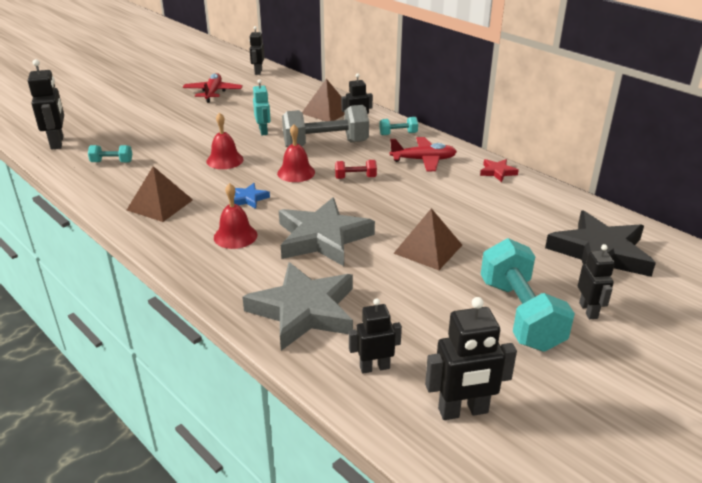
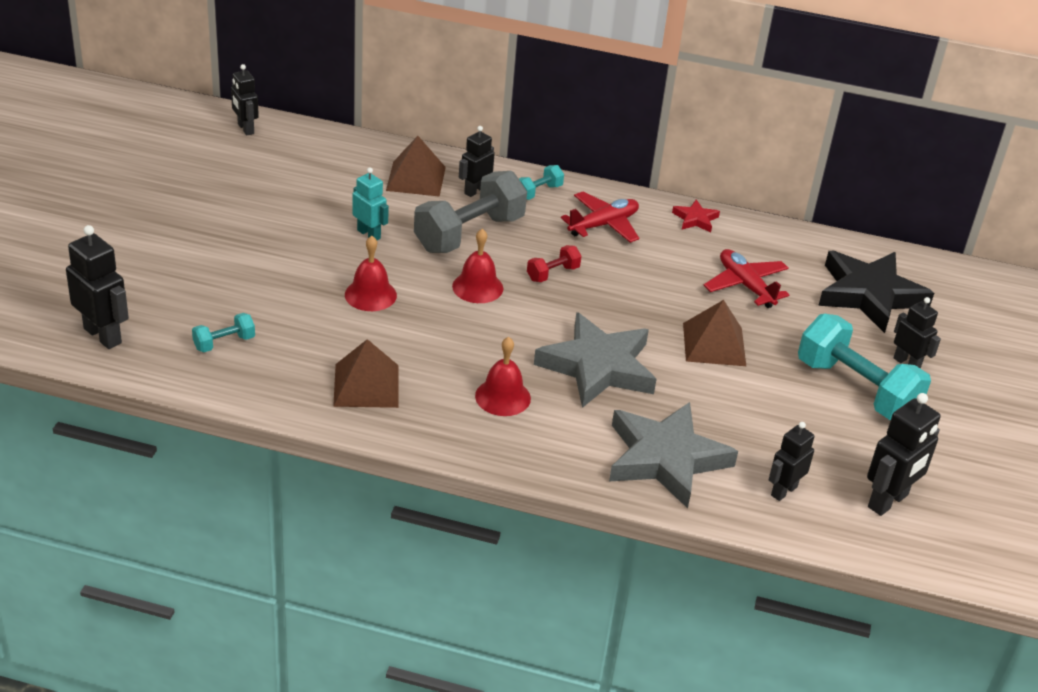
camera: 35 degrees left, 5 degrees up
(213, 93) = (224, 185): red plane -> red plane (745, 285)
(249, 199) = (463, 342): blue star -> none

